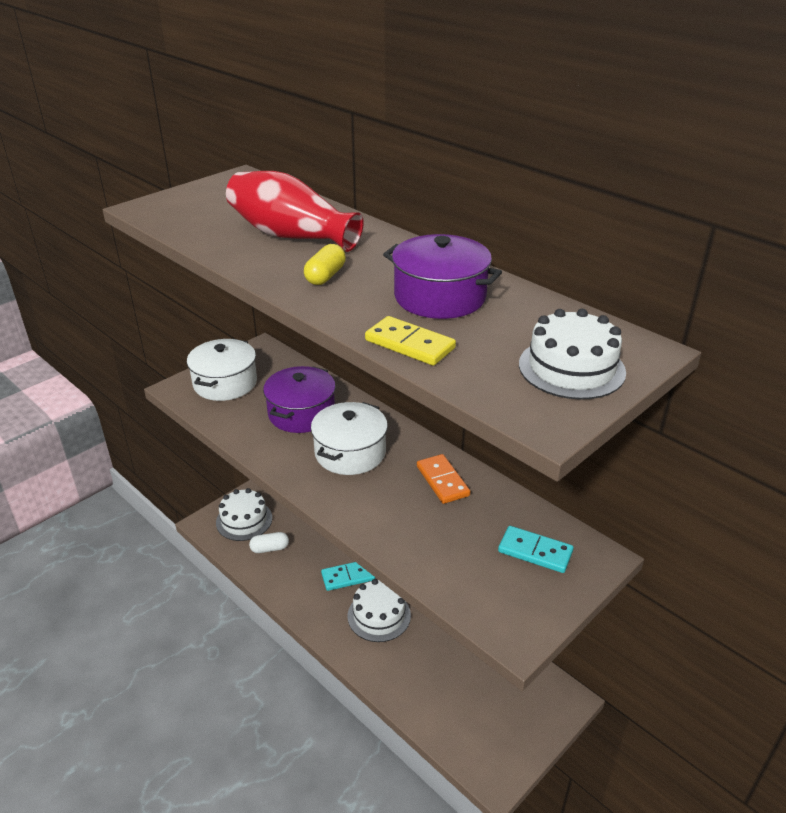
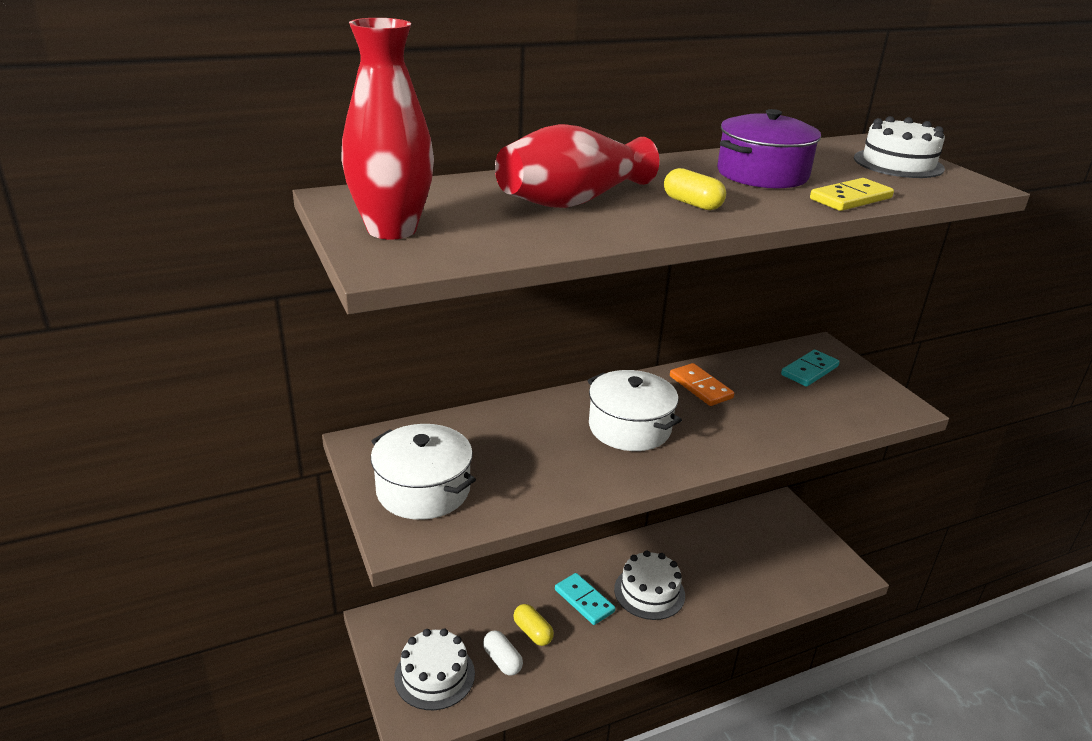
camera: 70 degrees left, 5 degrees down
(196, 199) = (392, 230): none -> red vase
(270, 548) = (502, 660): white capsule -> white capsule turned 45 degrees counterclockwise
(301, 413) = (536, 443): purple pot -> none
(302, 556) = (532, 632): none -> yellow capsule
(348, 577) = (584, 600): turquoise domino -> turquoise domino turned 45 degrees counterclockwise
(442, 481) = (700, 387): orange domino -> orange domino turned 60 degrees clockwise

